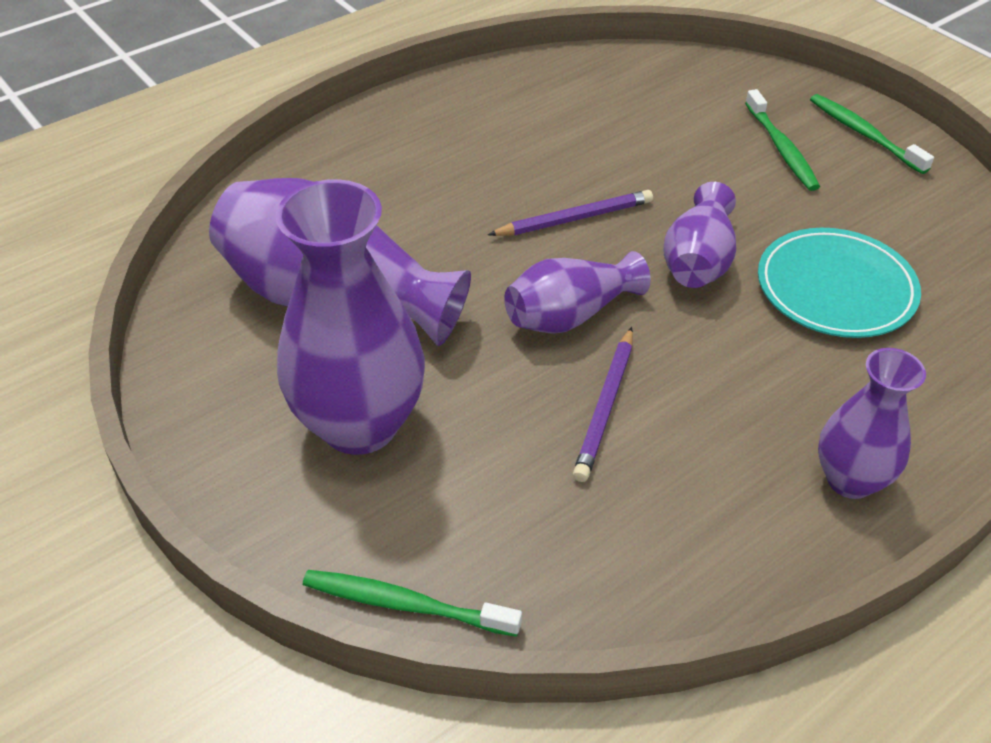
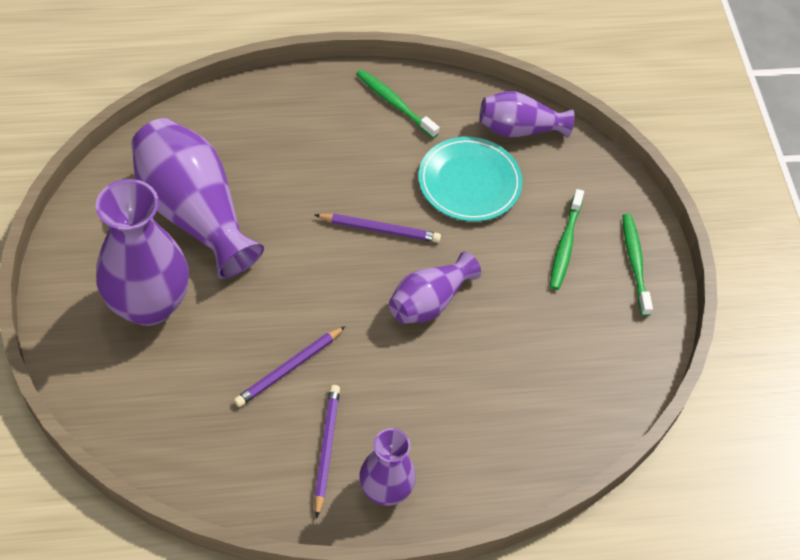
camera: 25 degrees right, 10 degrees up
(405, 604) = (97, 421): green toothbrush -> green toothbrush (394, 103)
(570, 315) = (319, 297): purple vase -> purple vase (519, 129)
(736, 472) = (326, 449): none -> purple pencil
(835, 288) = (498, 367): turquoise plate -> turquoise plate (469, 182)

